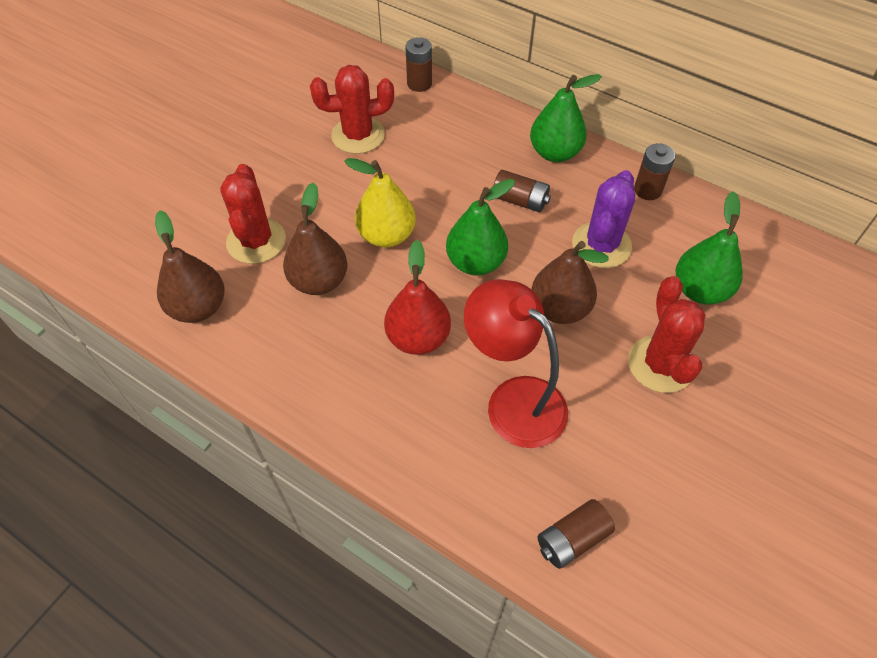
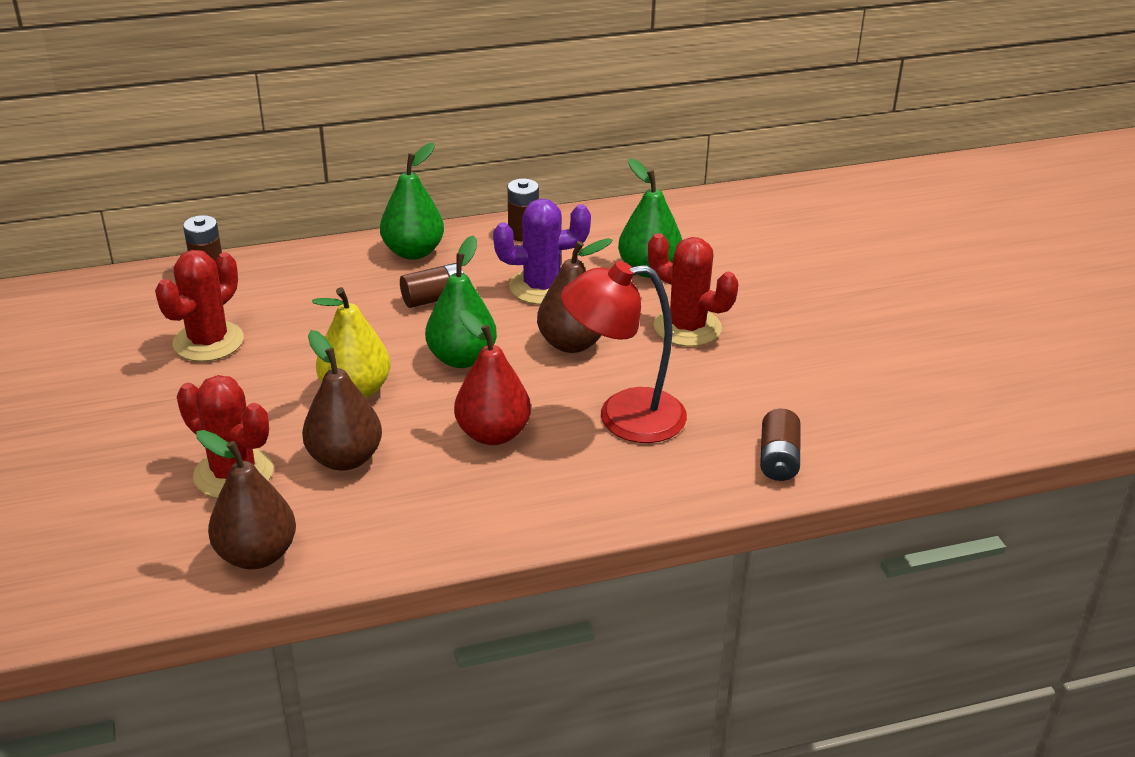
camera: 50 degrees left, 20 degrees down
(601, 245) = (541, 287): purple cactus -> purple cactus turned 75 degrees counterclockwise

